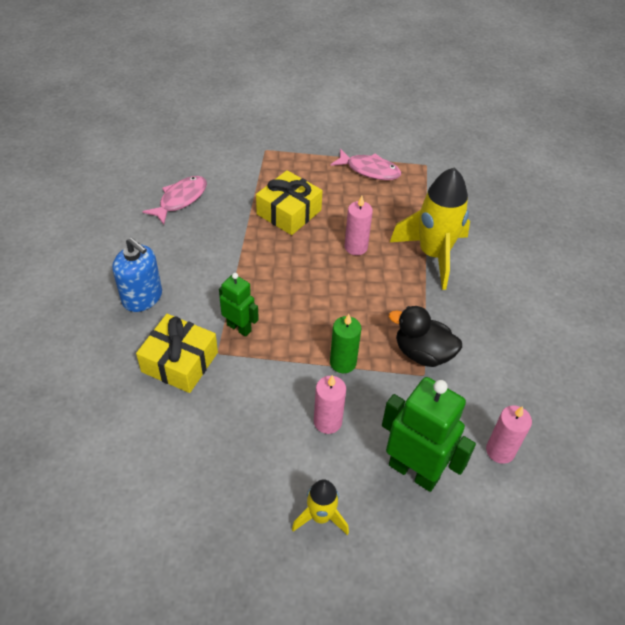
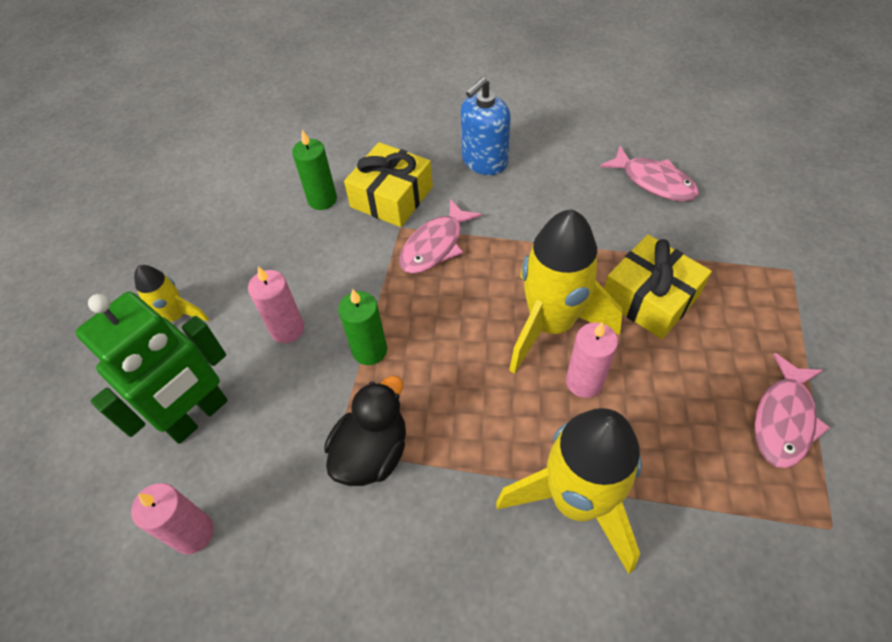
camera: 100 degrees right, 5 degrees up
(177, 417) = (322, 199): none -> green candle
(239, 327) = (435, 245): green robot -> pink fish
(313, 261) = (551, 325): none -> yellow rocket

